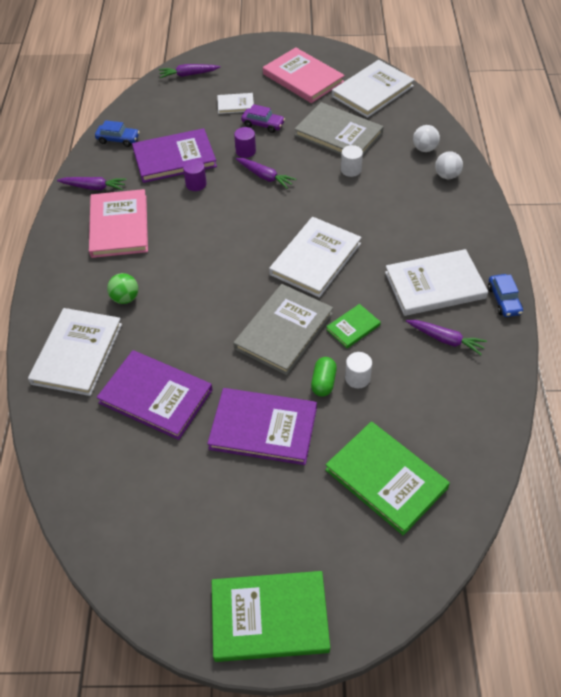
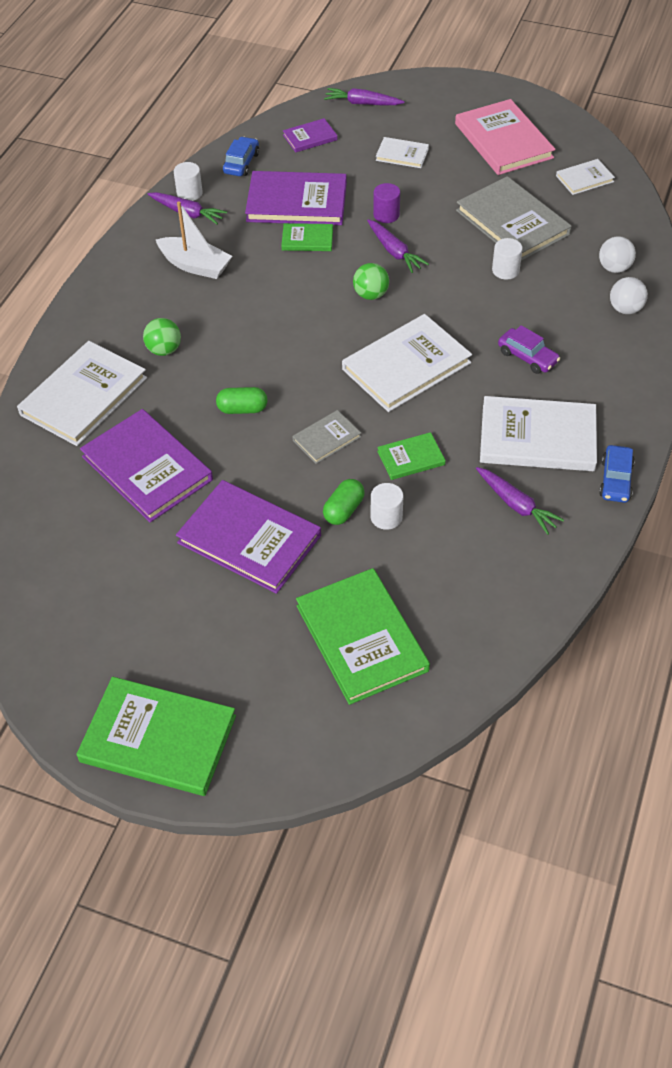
camera: 20 degrees right, 0 degrees up
(88, 172) = (189, 193): none -> white cylinder
(118, 139) = (241, 163): blue car -> blue car turned 105 degrees counterclockwise
(119, 226) = (195, 265): pink book -> white boat
(161, 108) = (310, 137): none -> purple book
(196, 184) = (307, 239): purple cylinder -> green book
(209, 327) = (242, 409): none -> green capsule
(263, 124) = (424, 187): purple car -> purple car (527, 357)
(263, 213) = (371, 295): none -> green ball
(283, 331) = (326, 438): grey book -> grey book, size x0.51
(372, 91) = (584, 179): white book -> white book, size x0.51

